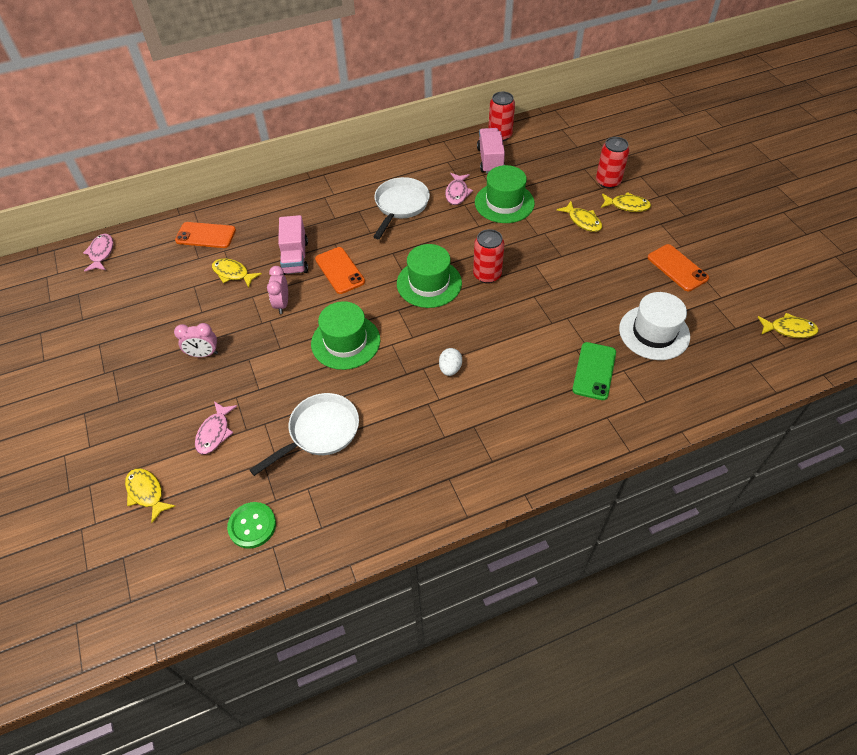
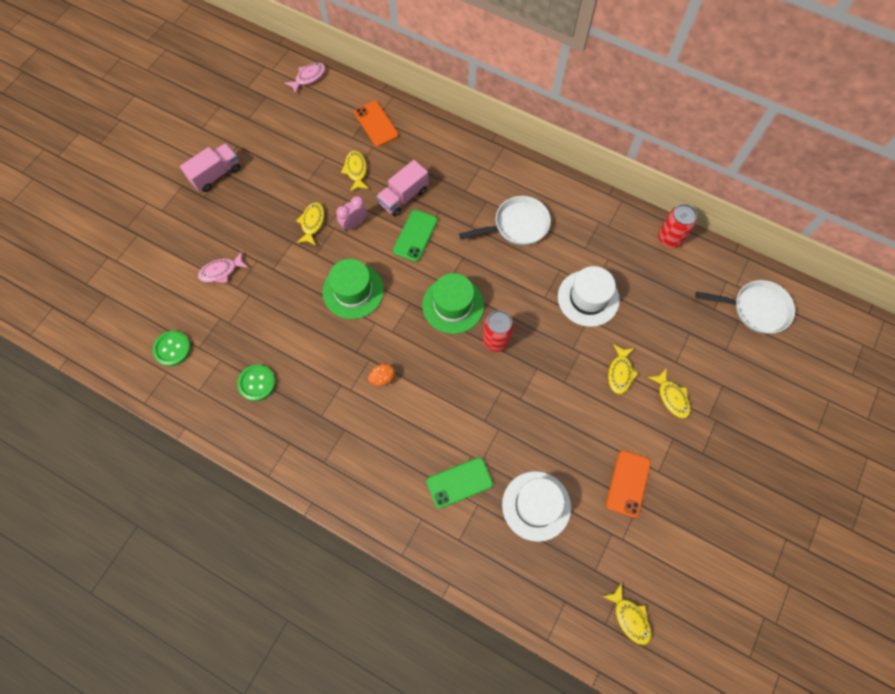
camera: 50 degrees right, 15 degrees up
(147, 493) = (153, 270): yellow fish -> yellow fish (312, 223)
(203, 354) = (275, 212): pink clock -> none
(320, 432) = (267, 334): white pan -> white pan (756, 309)
(339, 270) = (415, 235): orange phone -> green phone
(362, 470) = (257, 383): none -> green button
(450, 369) = (382, 378): white egg -> orange egg
(457, 193) = (568, 255): pink fish -> none
(490, 160) = (631, 252): pink truck -> pink truck (216, 174)
(504, 203) = (588, 298): green hat -> white hat
(608, 181) = (689, 363): red can -> none

